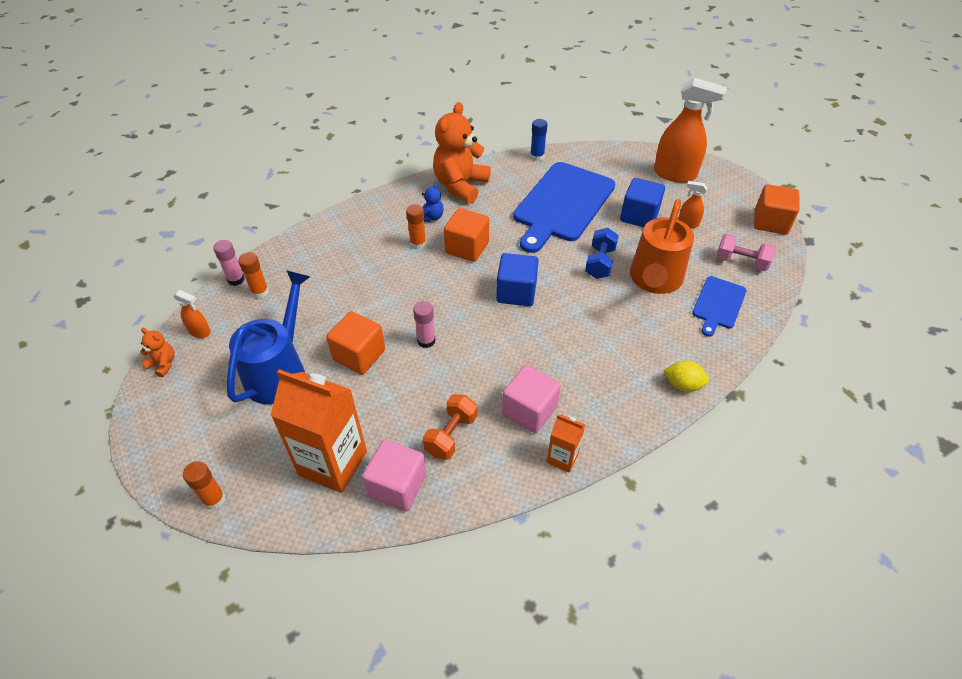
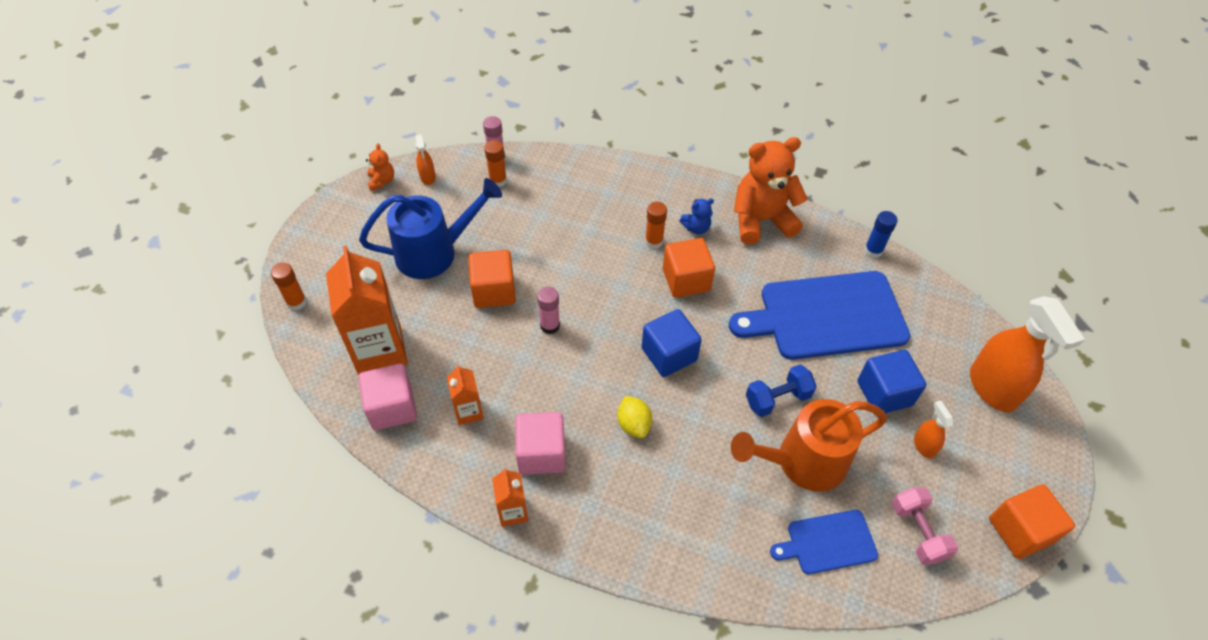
camera: 50 degrees right, 5 degrees up
(451, 435) = (468, 411): orange dumbbell -> orange carton
(683, 385) = (683, 567): yellow lemon -> yellow lemon (634, 424)

